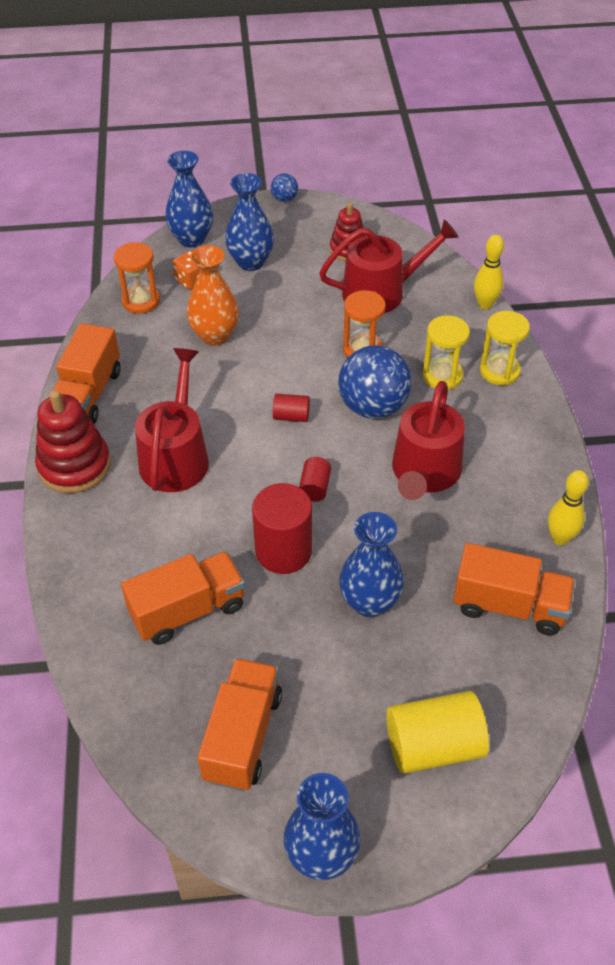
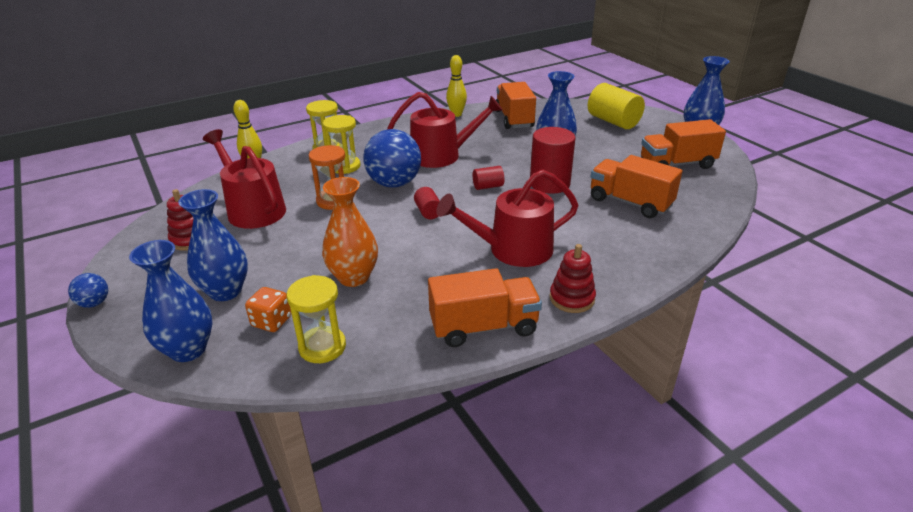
camera: 115 degrees left, 15 degrees down
(74, 466) = (572, 298): red stacking toy -> red stacking toy, size x0.63
(141, 301) = (322, 347): orange hourglass -> yellow hourglass

